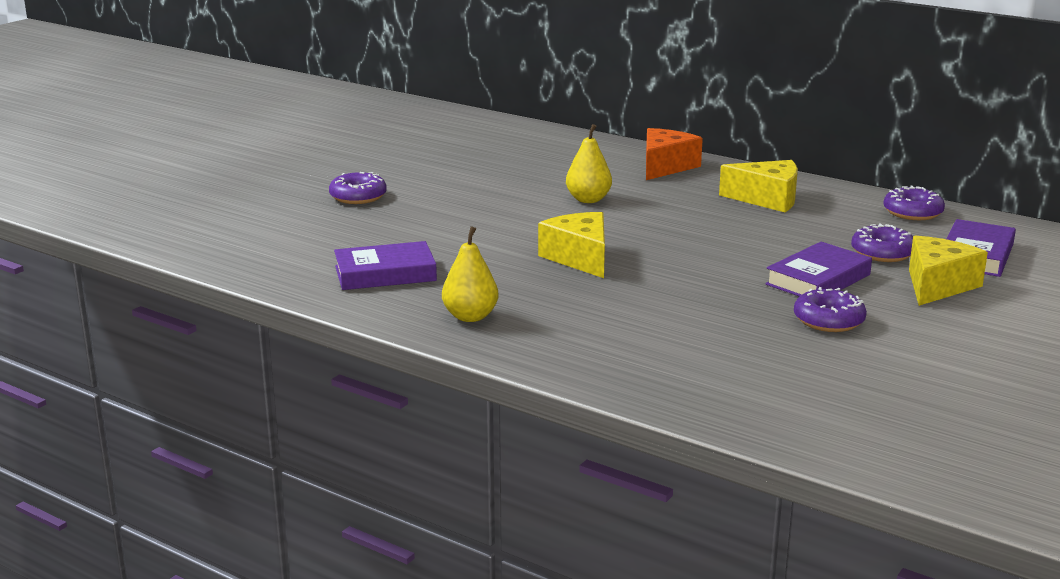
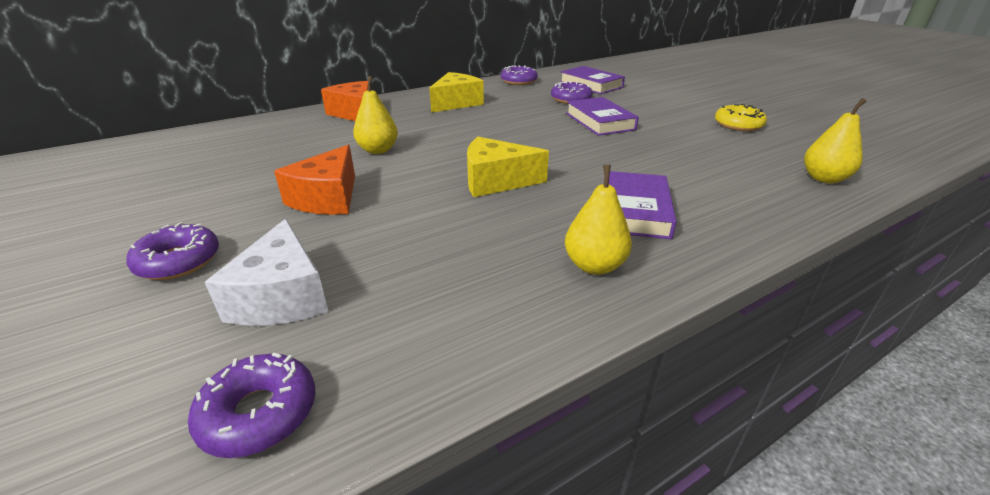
camera: 65 degrees left, 10 degrees up
(348, 234) = (282, 296): none -> white cheese
(385, 273) = (435, 296): purple book -> purple book (635, 210)
(478, 208) = (328, 198): none -> orange cheese
(791, 417) = (824, 178): none -> yellow pear
(828, 320) = (666, 133): purple donut -> purple donut (259, 413)
(936, 364) = (738, 125): none -> yellow donut
(937, 285) = (627, 100): yellow cheese -> none

